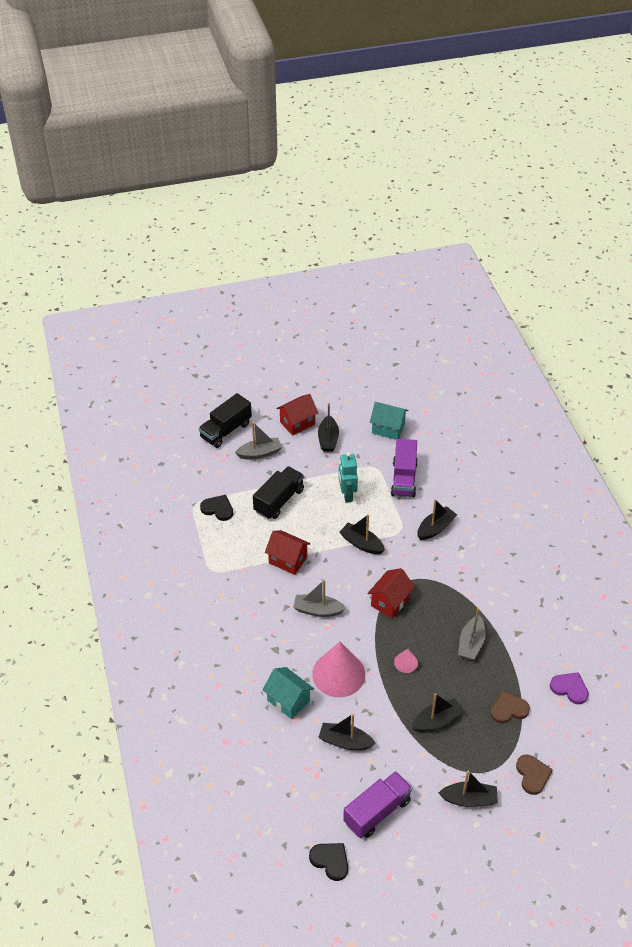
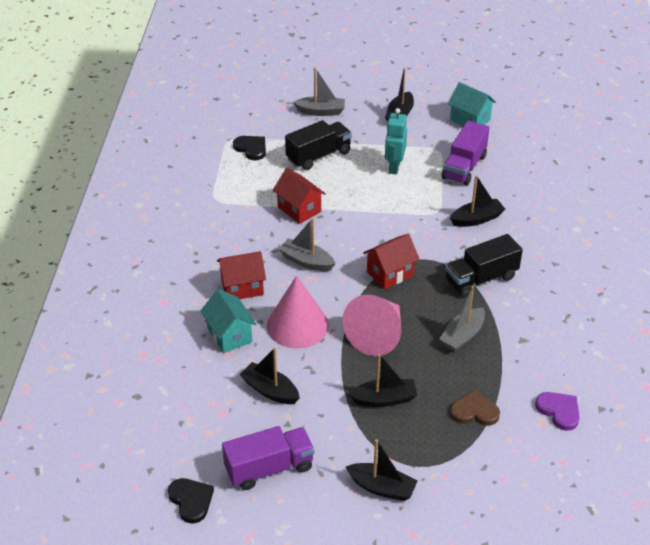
camera: 20 degrees right, 5 degrees down
(226, 430) = (296, 85): black truck -> black truck (481, 279)
(297, 423) = (374, 95): red house -> red house (242, 288)
(361, 543) = (386, 213): black boat -> none
(406, 663) = (377, 335): pink cone -> pink cone, size x2.22
(532, 775) = (470, 485): brown heart -> none

